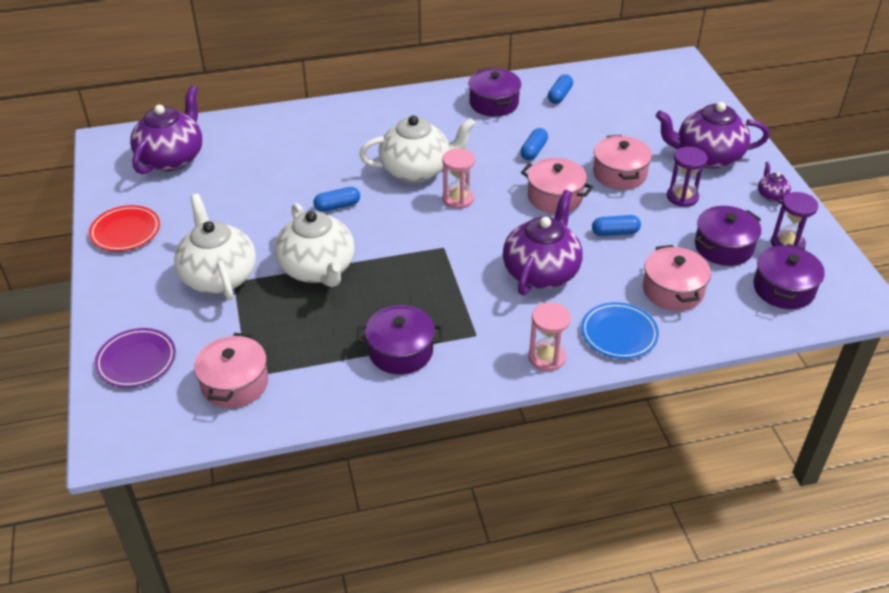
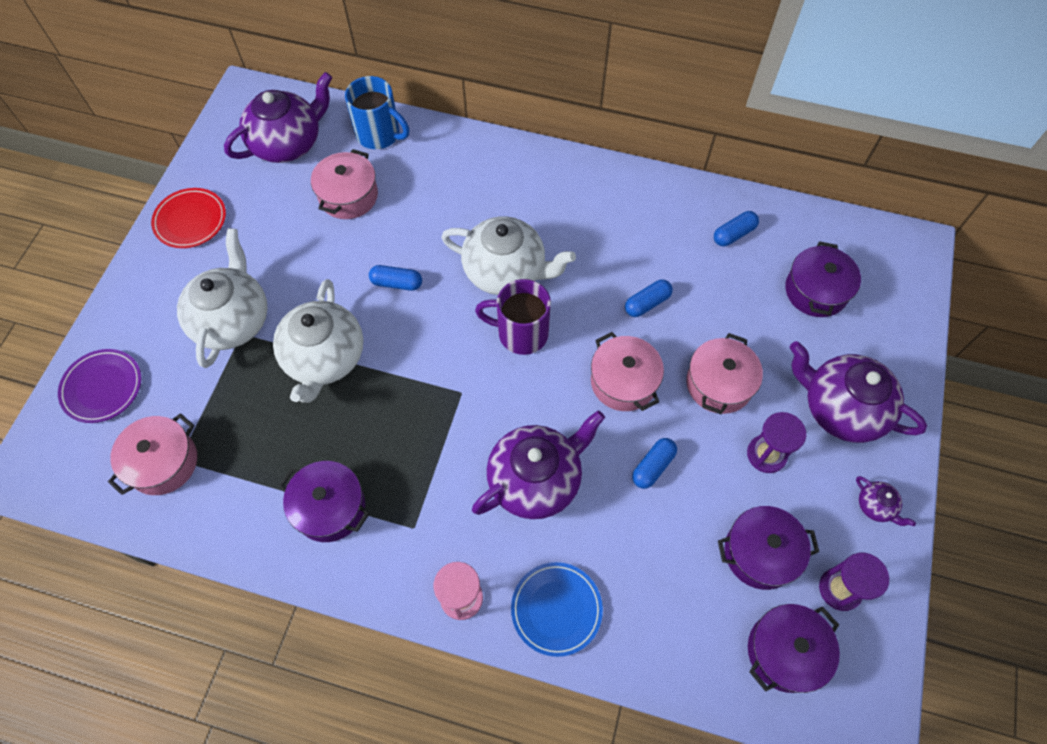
camera: 30 degrees right, 20 degrees up
(246, 128) = (380, 135): none -> blue mug
(458, 199) = (520, 333): pink hourglass -> purple mug
(493, 103) = (652, 212): purple pot -> purple pot (816, 291)
(615, 232) = (653, 466): blue capsule -> blue capsule turned 75 degrees counterclockwise
(673, 290) = (657, 583): pink pot -> pink pot (348, 196)
(771, 195) = (875, 506): purple teapot -> purple teapot turned 120 degrees clockwise

